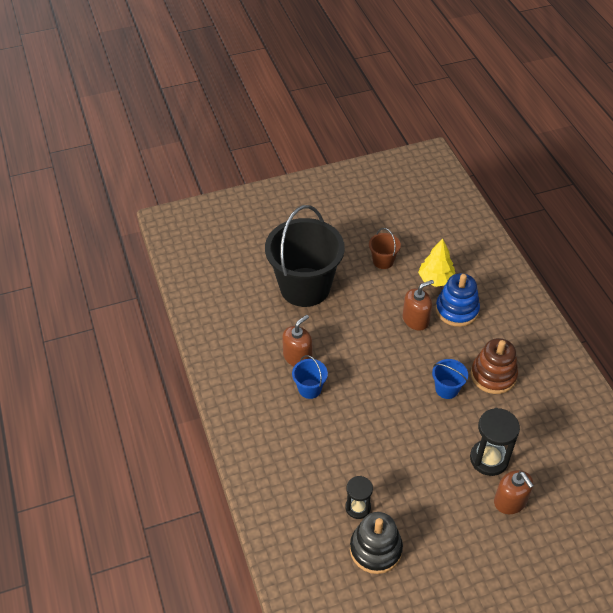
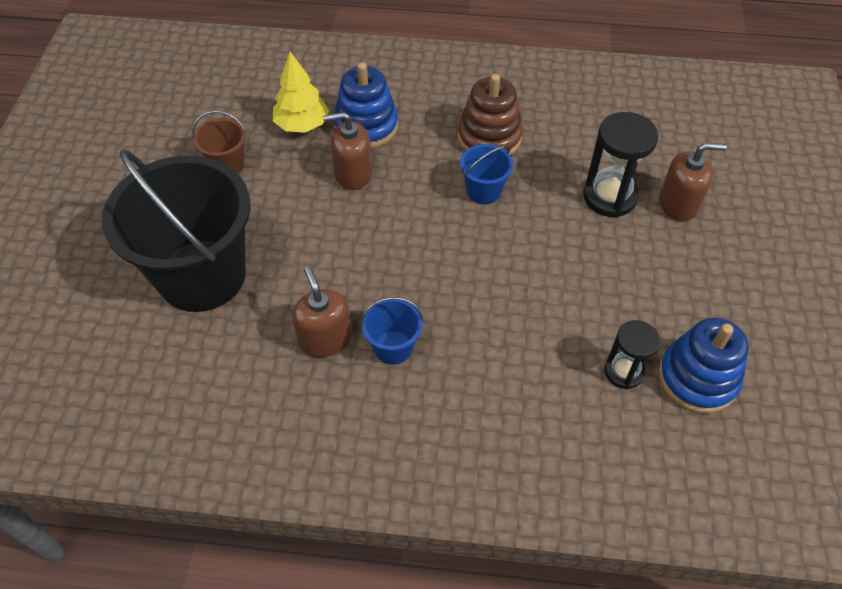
camera: 65 degrees left, 5 degrees up
(375, 549) = (697, 378): black stacking toy -> blue stacking toy
(416, 319) = (353, 174): brown soap dispenser -> brown soap dispenser turned 90 degrees counterclockwise

